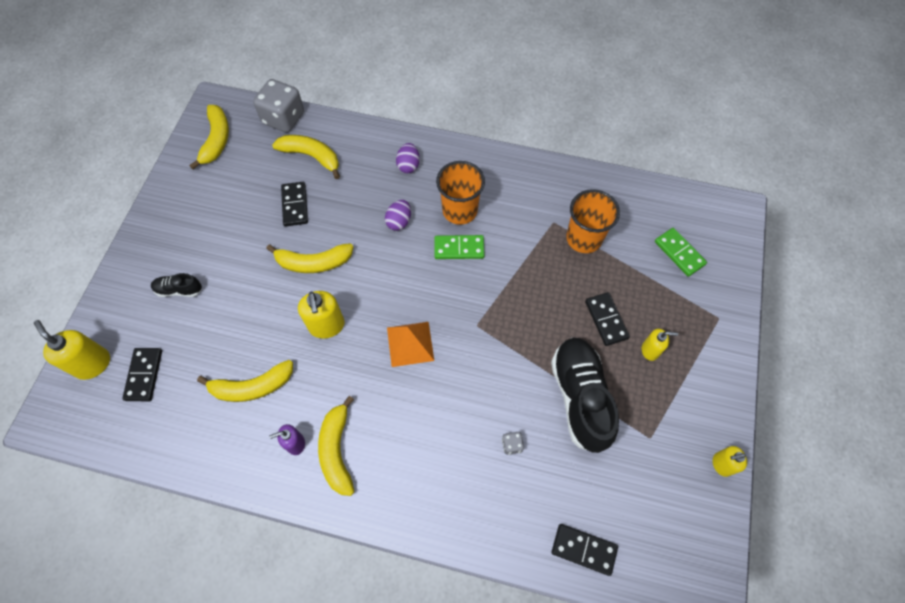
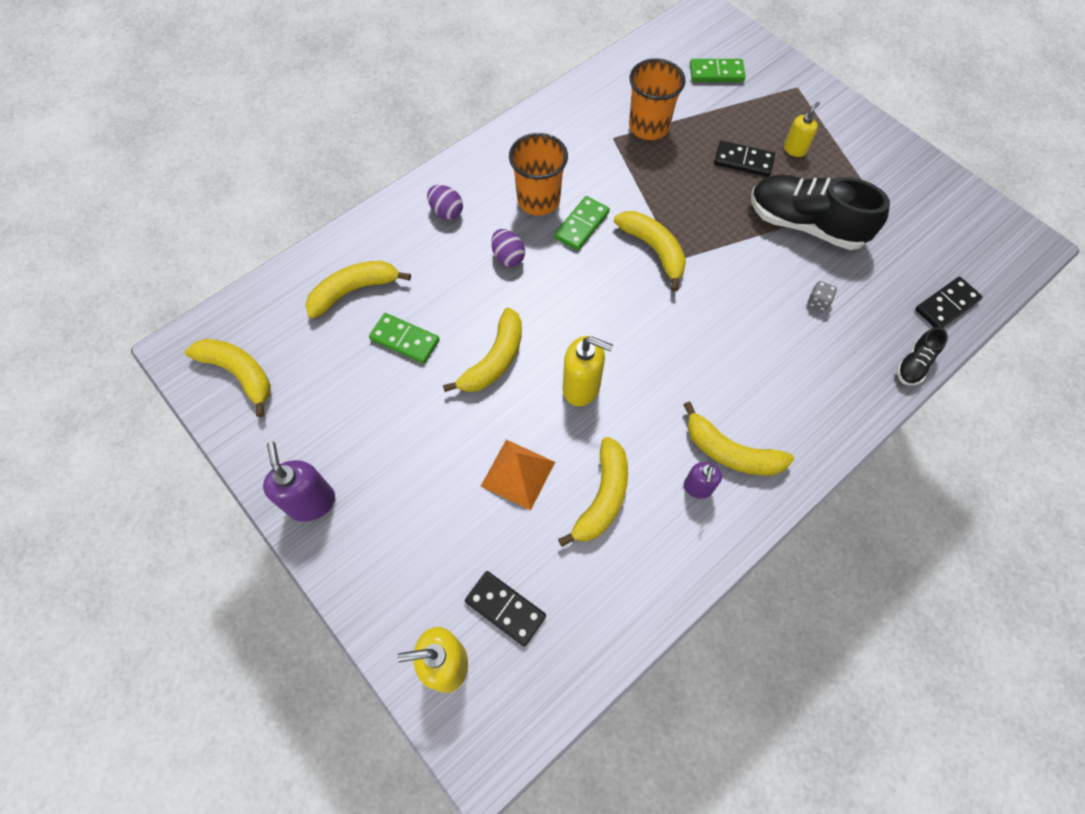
camera: 55 degrees left, 0 degrees up
(156, 230) = (311, 502): none -> purple soap dispenser
(179, 290) = (419, 515): black shoe -> black shoe (914, 364)
(283, 118) = (274, 290): grey dice -> none
(295, 205) = (404, 340): black domino -> green domino
(410, 343) = (657, 324): orange pyramid -> orange pyramid (518, 474)
(473, 305) = (654, 250): none -> yellow banana
(721, 464) = (927, 167): yellow soap dispenser -> none

